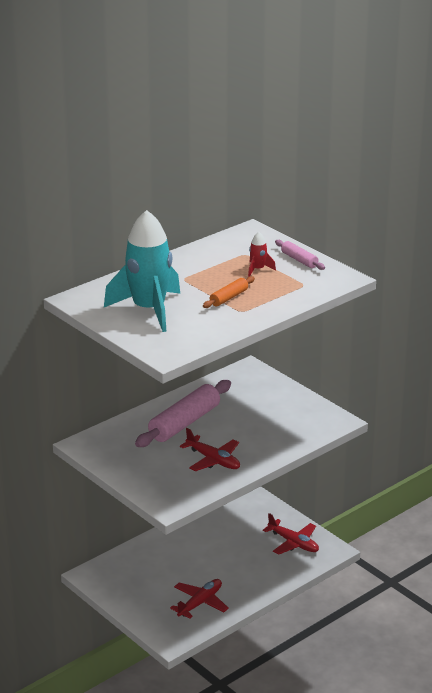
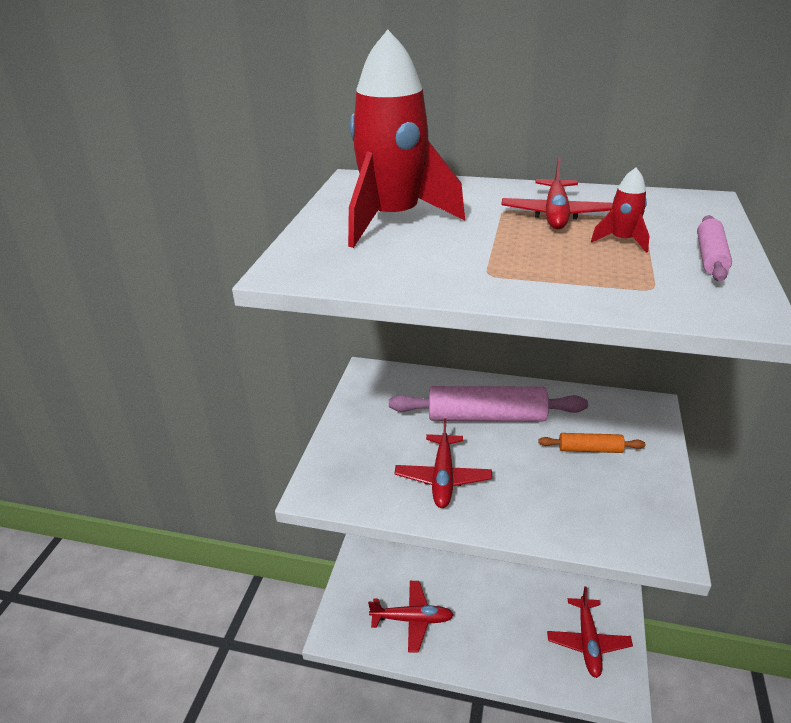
camera: 55 degrees right, 5 degrees up
(149, 310) = (393, 219): turquoise rocket -> red rocket
(209, 270) = (555, 214): none -> red plane
(229, 298) = (509, 252): orange rolling pin -> orange rolling pin (590, 449)

